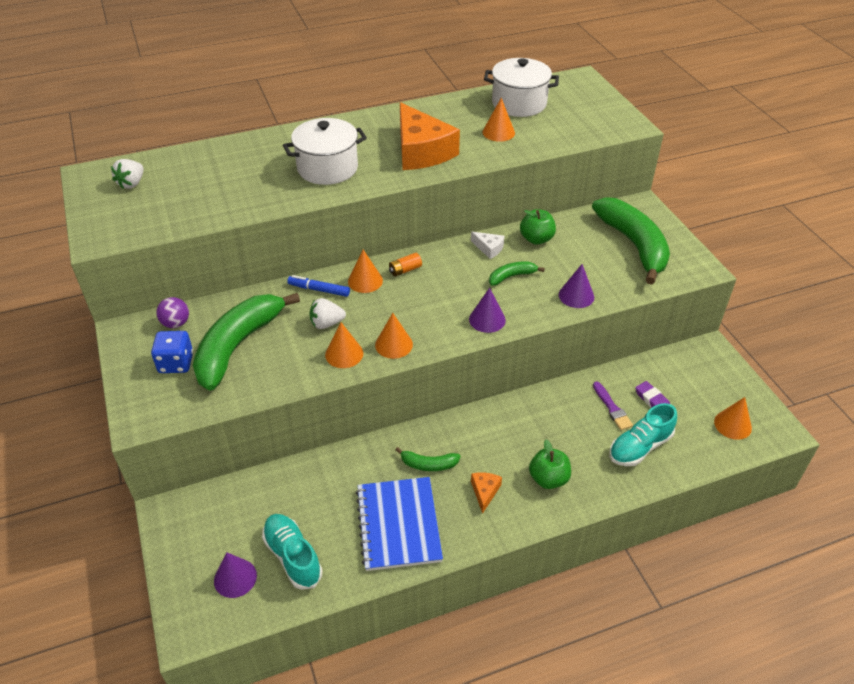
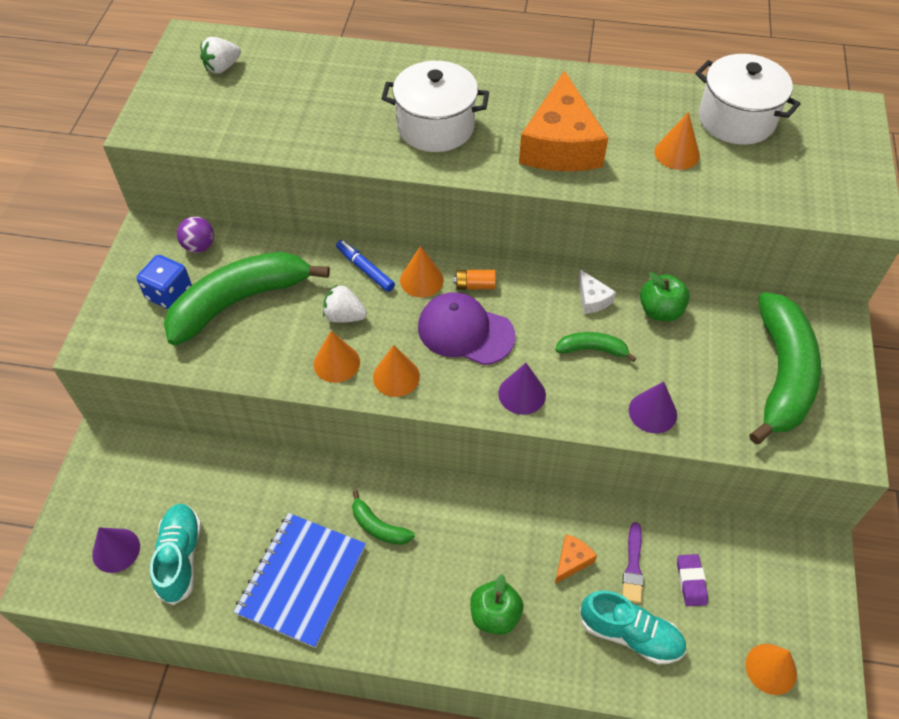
camera: 30 degrees right, 10 degrees up
(420, 299) = (465, 331): none -> purple cap
(485, 492) = (415, 592): orange cheese -> orange cheese (572, 561)
(640, 447) = (630, 634): turquoise shoe -> turquoise shoe turned 150 degrees counterclockwise

